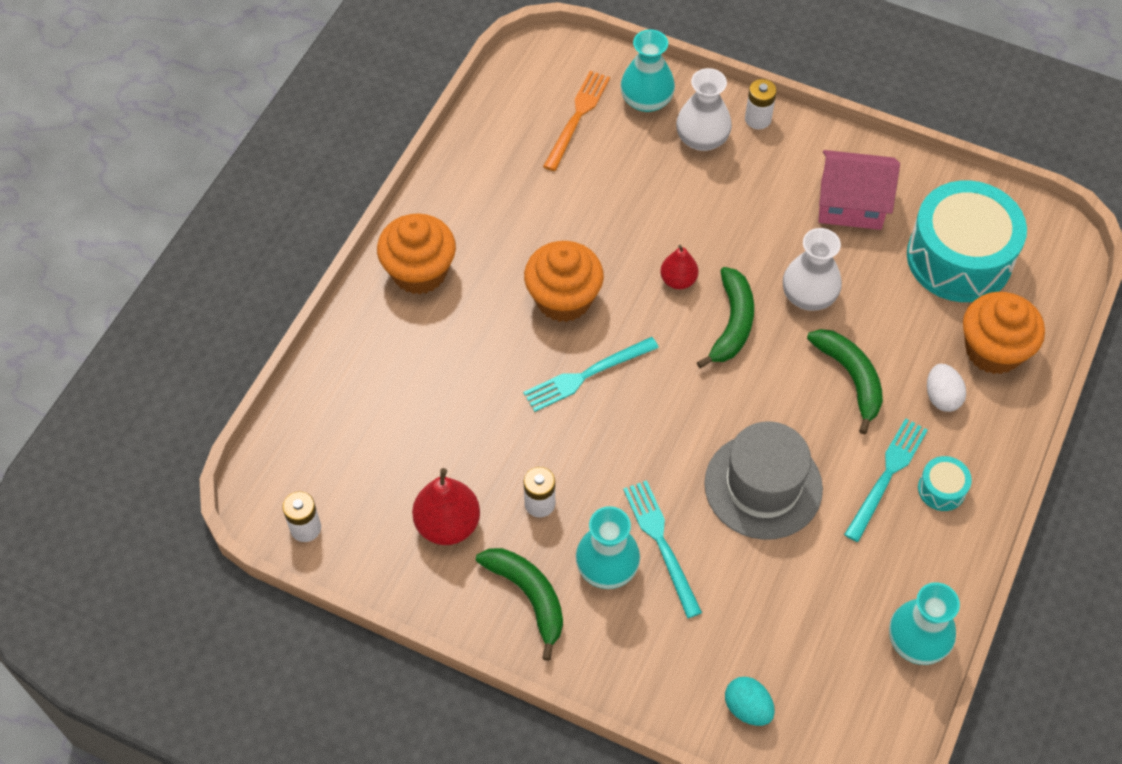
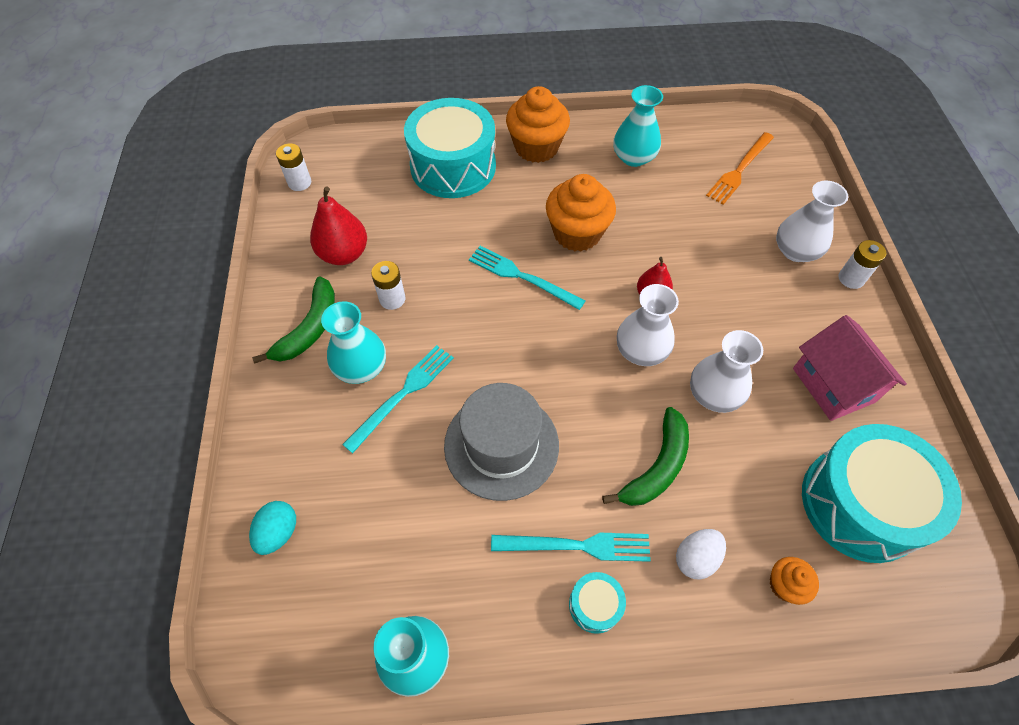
camera: 60 degrees right, 0 degrees up
(391, 363) = (453, 166): none -> turquoise drum
(577, 117) = (739, 170): orange fork -> orange fork turned 135 degrees clockwise
(646, 100) = (795, 201): turquoise vase -> turquoise vase (633, 157)
(732, 323) = (641, 350): green banana -> white vase
(993, 350) = (785, 585): orange cupcake -> orange cupcake, size x0.50

